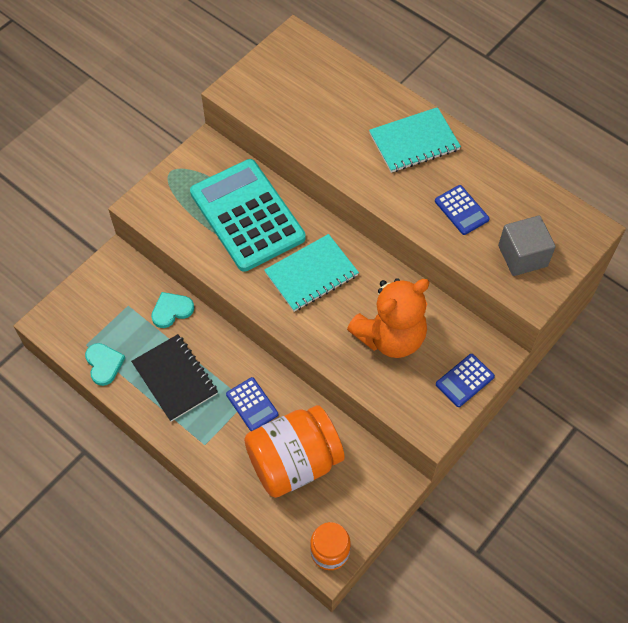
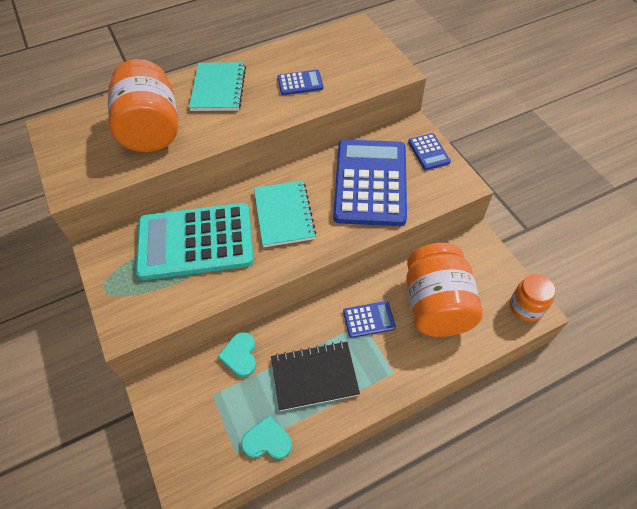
camera: 65 degrees left, 5 degrees down
(329, 114) = (151, 129): none -> orange jar
(390, 337) = (370, 182): orange teddy bear -> blue calculator
(522, 256) = (359, 65): grey cube -> none

